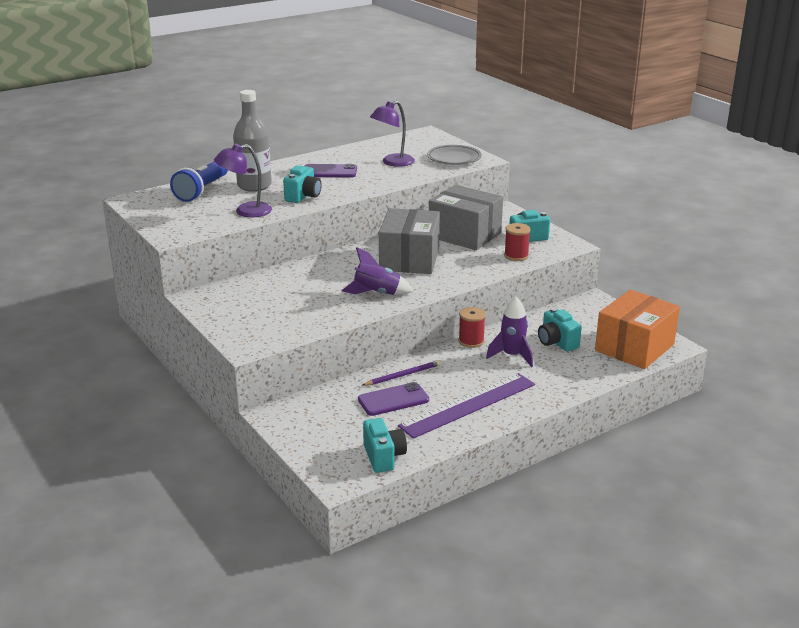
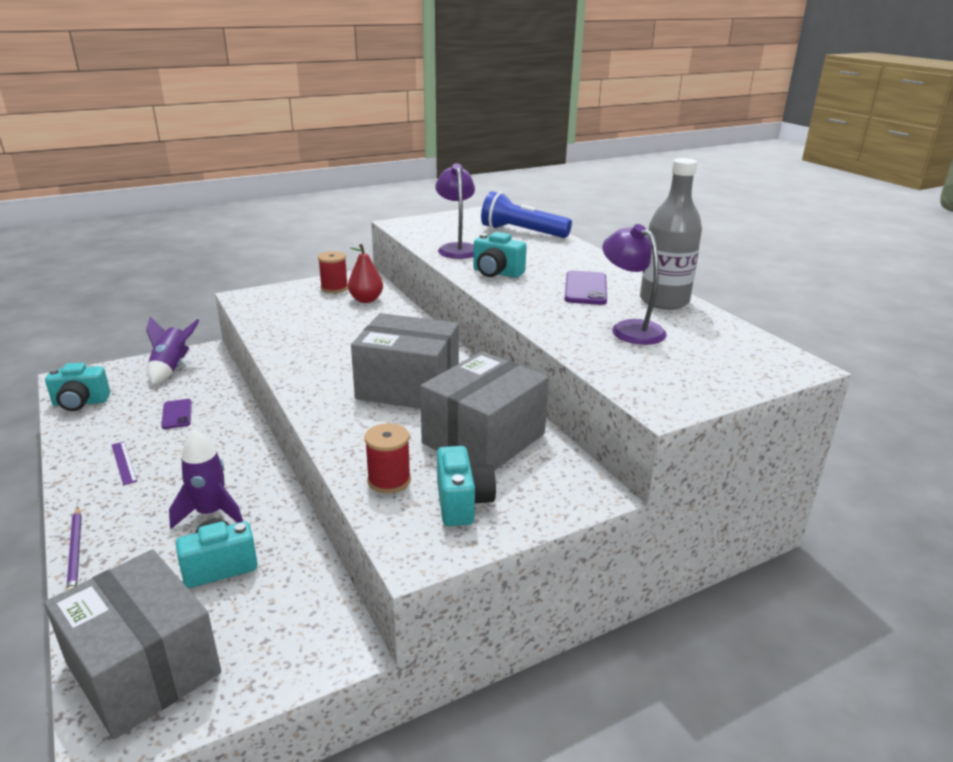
camera: 95 degrees right, 0 degrees up
(254, 186) = (534, 252): grey bottle -> grey bottle (664, 301)
(254, 289) = (366, 300): none -> red pear
(376, 293) = (318, 360): purple rocket -> purple rocket (172, 368)
(393, 400) = (177, 414): purple phone -> purple phone, size x0.66
(403, 375) = (222, 423): purple pencil -> purple pencil (75, 552)
(454, 158) = (662, 379): grey plate -> none
(468, 405) = (123, 462): purple ruler -> purple ruler, size x0.40
(471, 341) = (271, 481): red spool -> red spool (334, 288)
(634, 347) = (143, 668): orange box -> grey box

